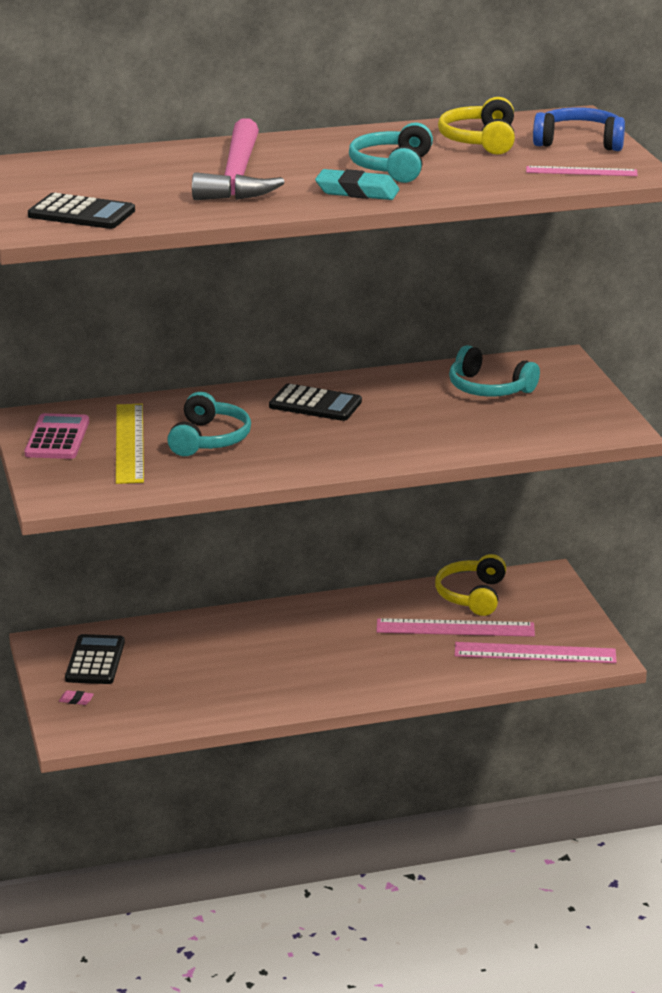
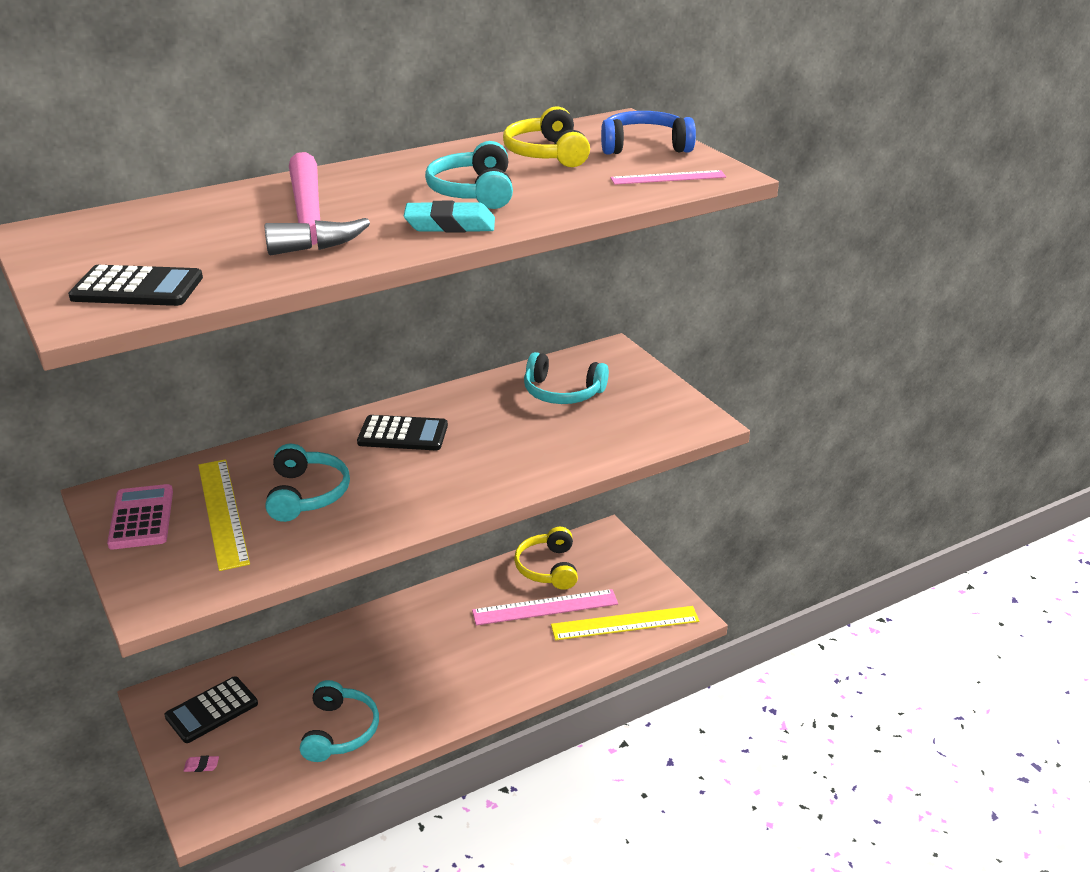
camera: 15 degrees left, 5 degrees up
(95, 661) = (212, 710): black calculator -> black calculator turned 120 degrees counterclockwise
(213, 694) = (340, 731): none -> turquoise headphones
(535, 653) = (625, 623): pink ruler -> yellow ruler

